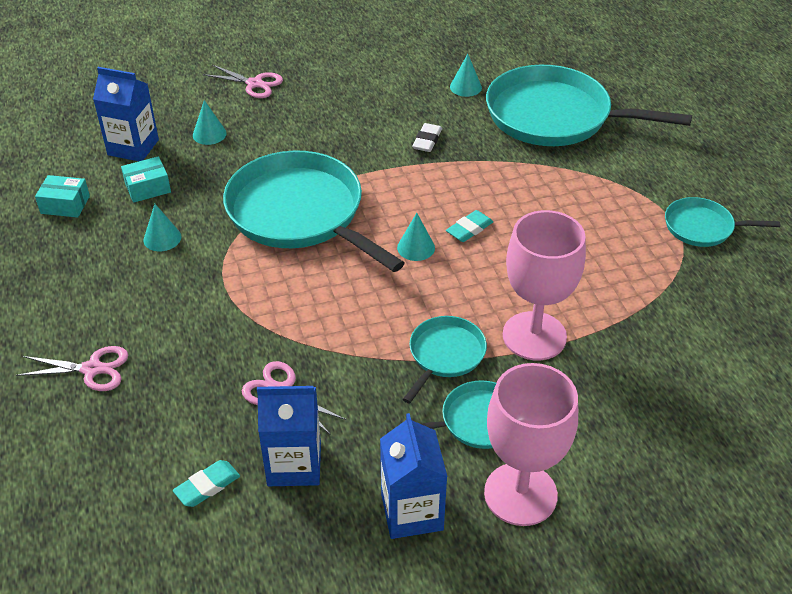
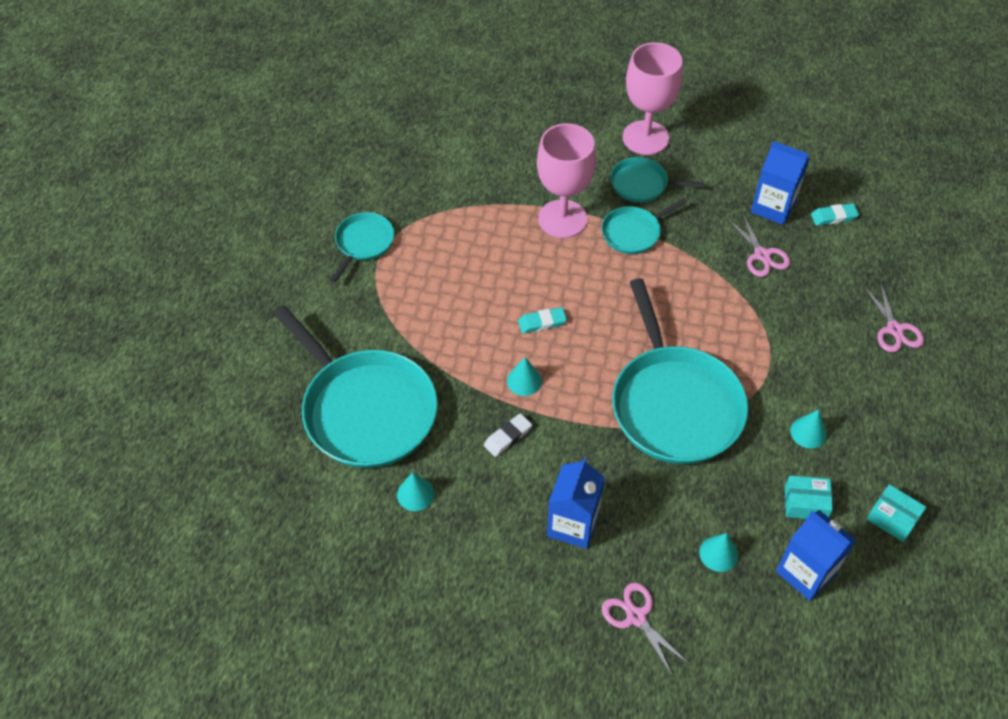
camera: 150 degrees left, 10 degrees up
(92, 369) = (895, 330): pink scissors -> pink scissors turned 135 degrees counterclockwise
(412, 512) = (715, 154): blue carton -> blue carton (573, 524)
(416, 247) = (597, 325): turquoise cone -> turquoise cone (524, 381)
(702, 227) = (363, 243): turquoise pan -> turquoise pan turned 105 degrees counterclockwise

